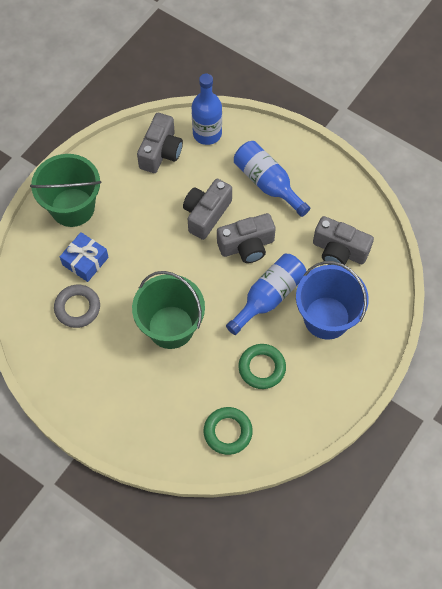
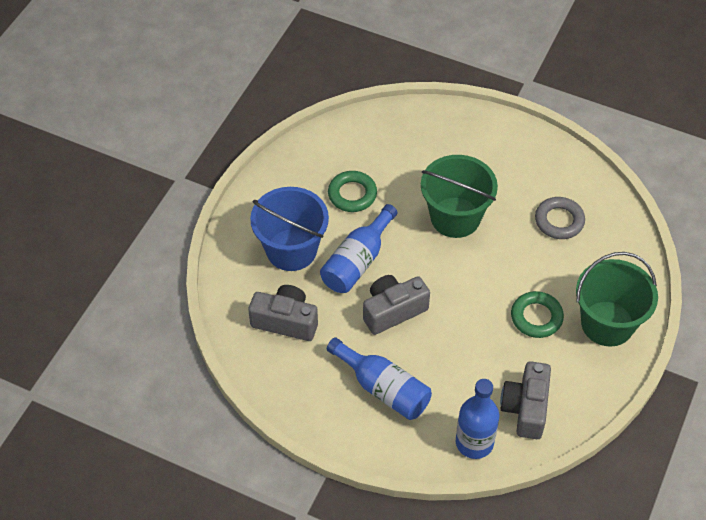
camera: 170 degrees right, 10 degrees down
(85, 261) = (569, 268): blue gift -> none
(206, 214) = (448, 339): grey camera -> none
(228, 432) = (374, 137): green ring -> green ring (536, 317)

